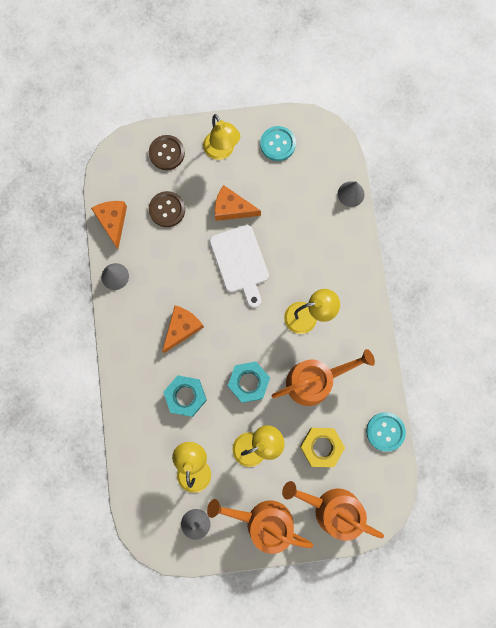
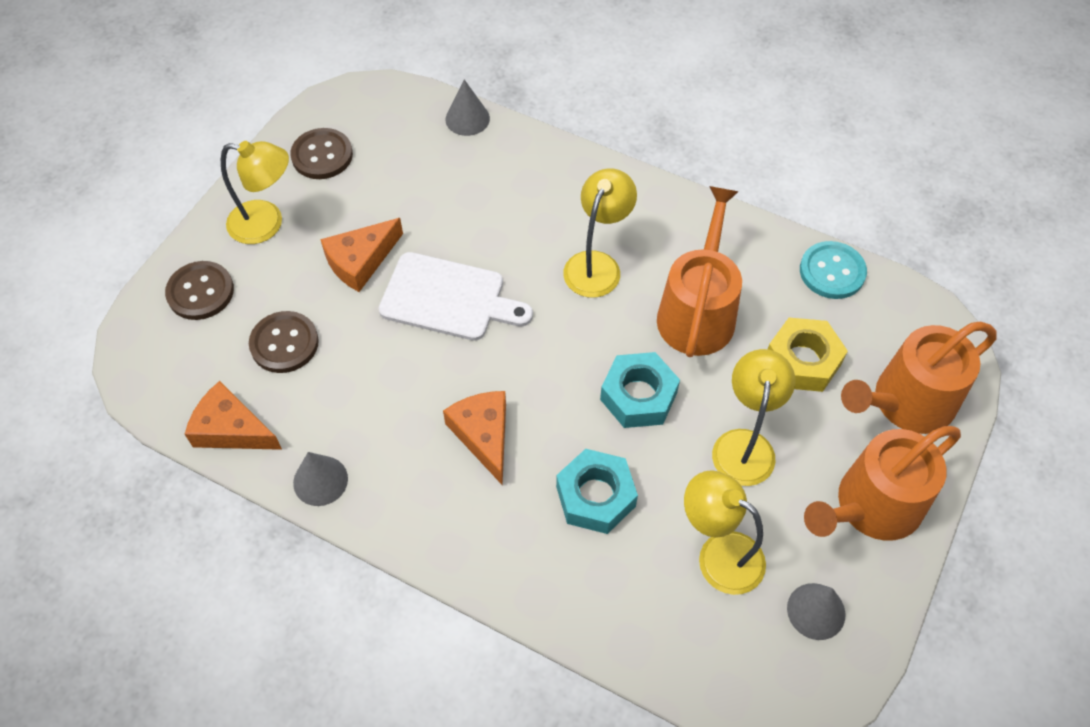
camera: 55 degrees left, 20 degrees down
(277, 144) = (322, 155): turquoise button -> brown button

